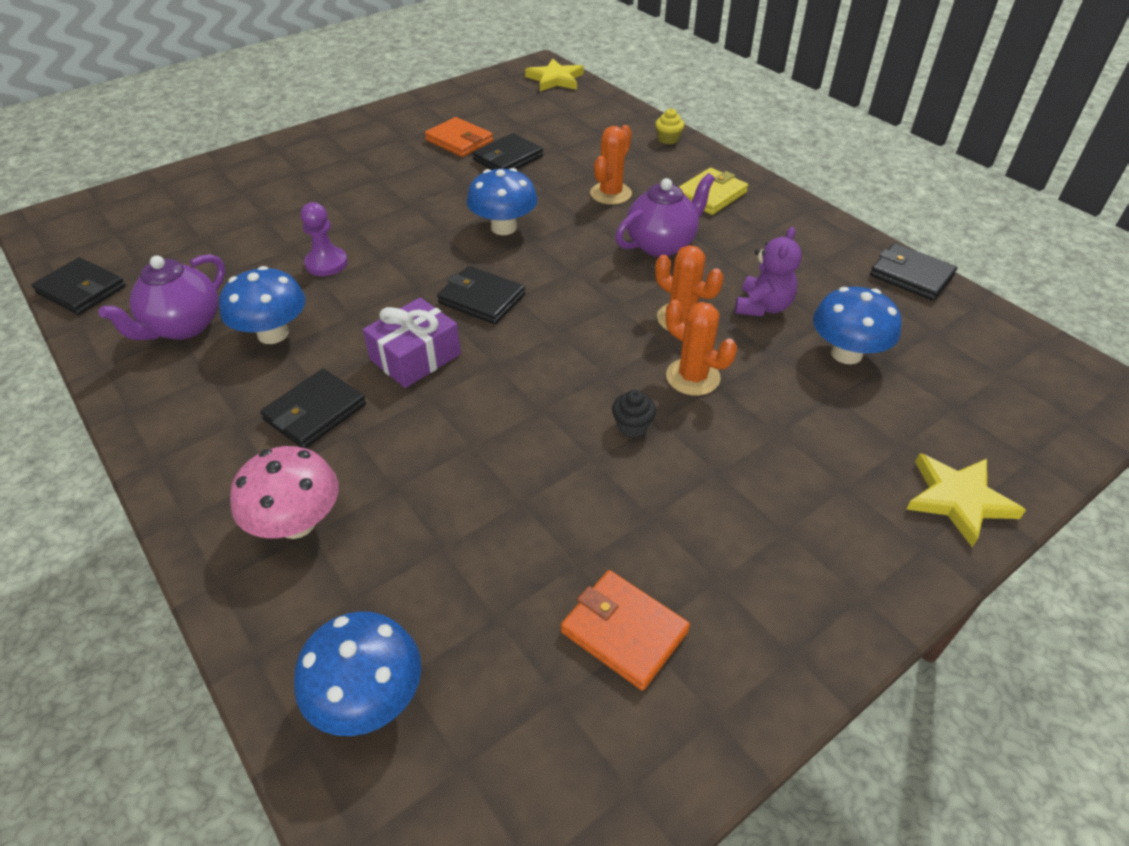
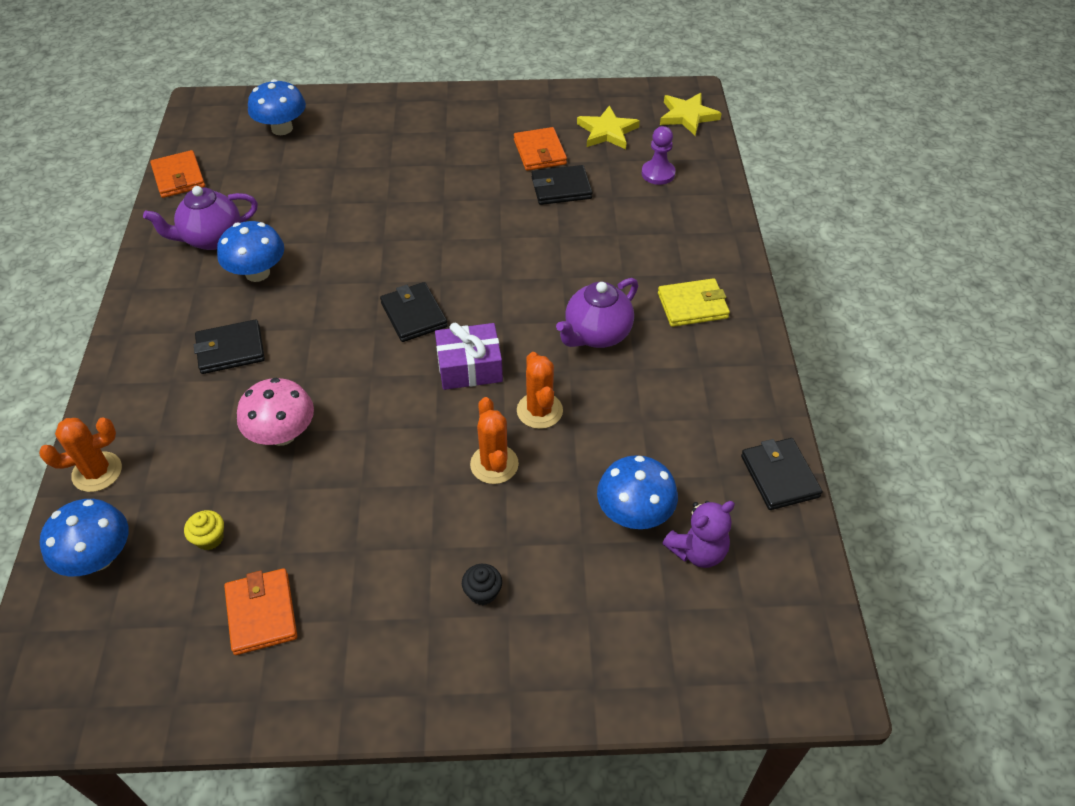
camera: 35 degrees right, 5 degrees up
(81, 290) = (179, 177): black wallet -> orange wallet
(297, 523) = (155, 423): pink mushroom -> pink mushroom (282, 434)
(326, 263) = (340, 229): purple pawn -> purple pawn (658, 173)
(415, 357) = (326, 340): purple gift -> purple gift (469, 367)
(503, 227) = (491, 257): blue mushroom -> blue mushroom (282, 128)
(611, 194) = (608, 264): orange cactus -> orange cactus (97, 472)
(632, 426) = (411, 477): black cupcake -> black cupcake (482, 592)
(661, 244) = (597, 334): purple teapot -> purple teapot turned 135 degrees clockwise
(668, 139) = (719, 228): yellow cupcake -> yellow cupcake (209, 538)
(762, 307) = (615, 435): purple teddy bear -> purple teddy bear (697, 551)
(958, 499) = (577, 677): yellow star -> yellow star (607, 131)

